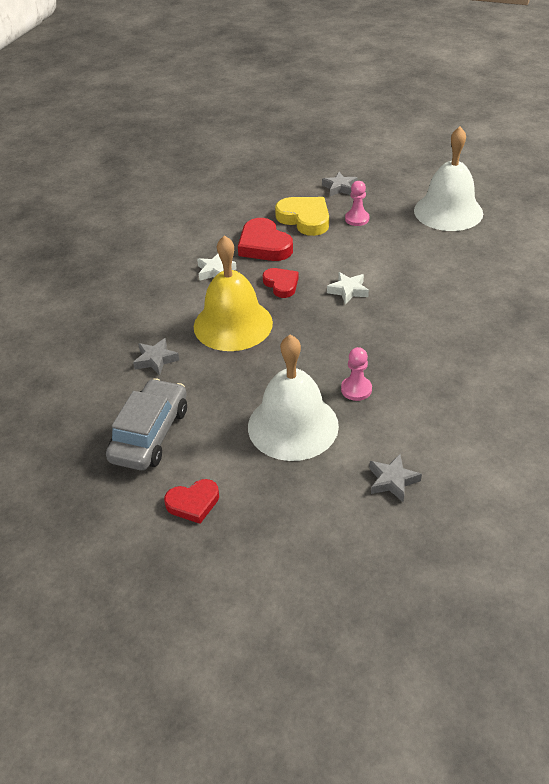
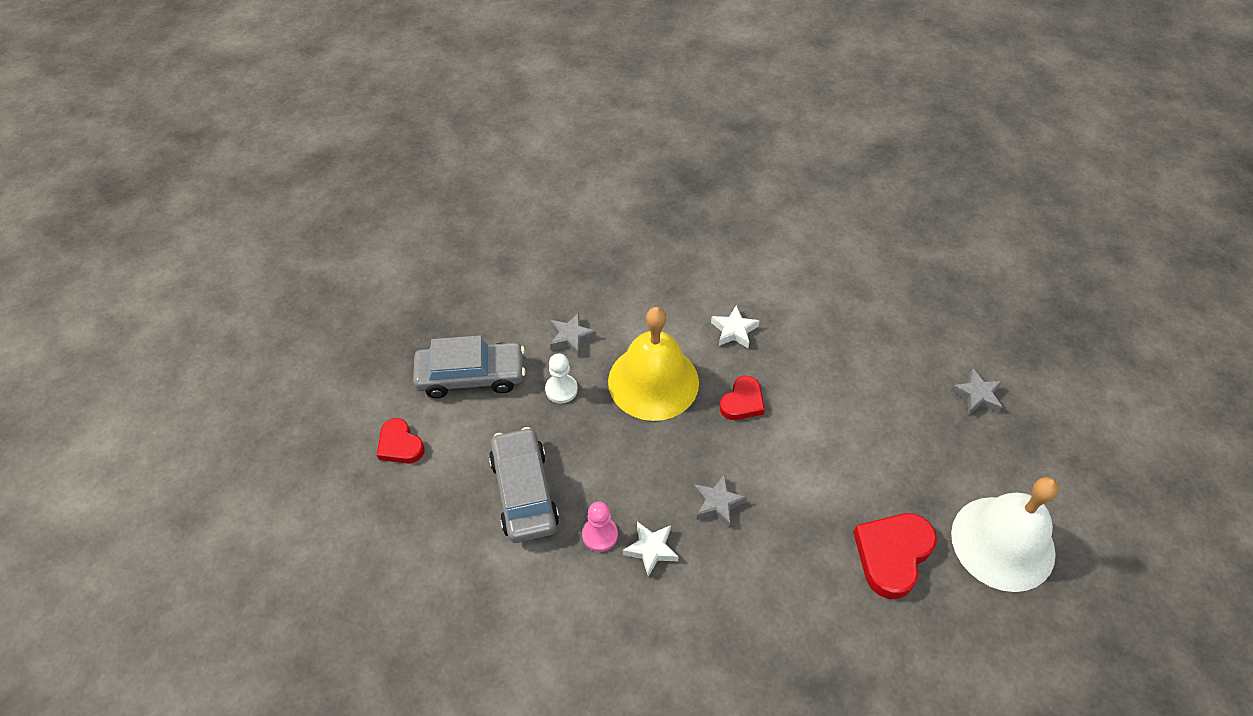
camera: 65 degrees right, 10 degrees up
(205, 378) = (561, 389): none -> white pawn
(264, 245) = (806, 358): red heart -> red heart (892, 555)
(293, 425) = (524, 492): white bell -> grey car
(305, 219) = (883, 381): yellow heart -> none
(348, 291) = (765, 474): white star -> white star (651, 549)
(357, 219) = (918, 437): pink pawn -> none
(392, 481) = (479, 610): grey star -> grey star (717, 503)

